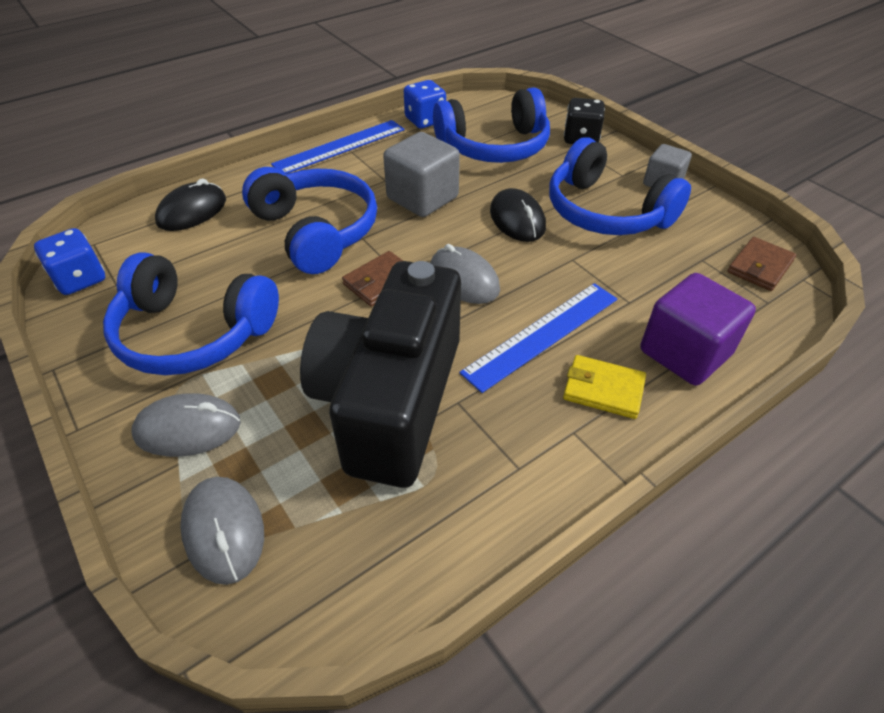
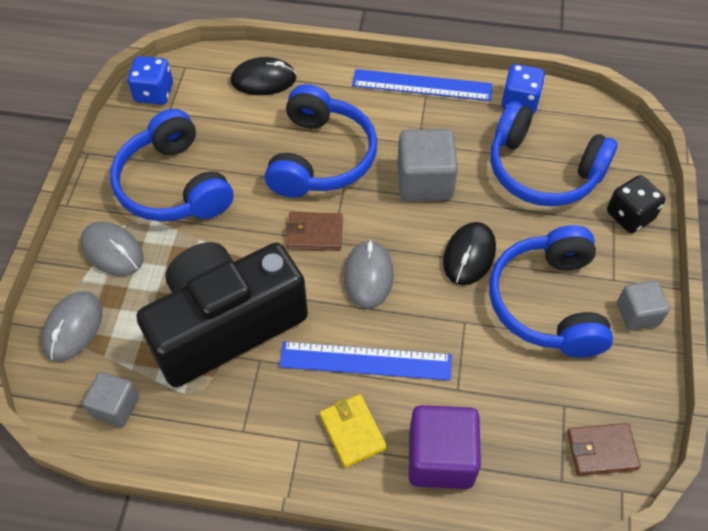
camera: 45 degrees right, 10 degrees up
(368, 560) = (116, 406): none -> grey cube

